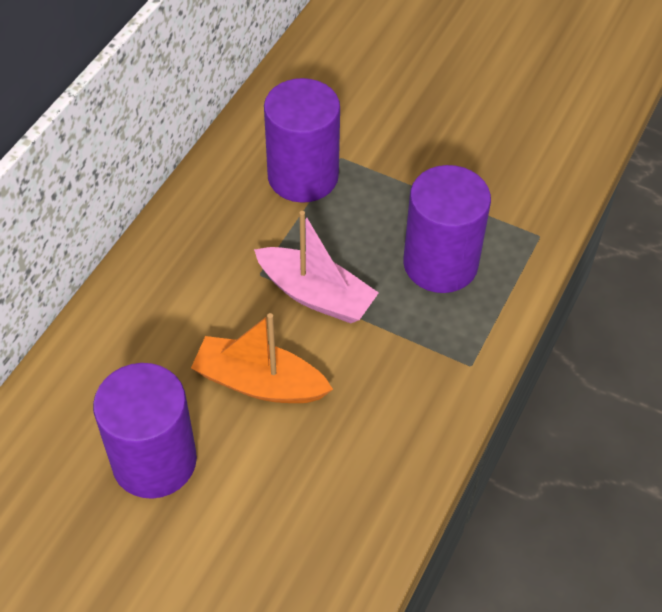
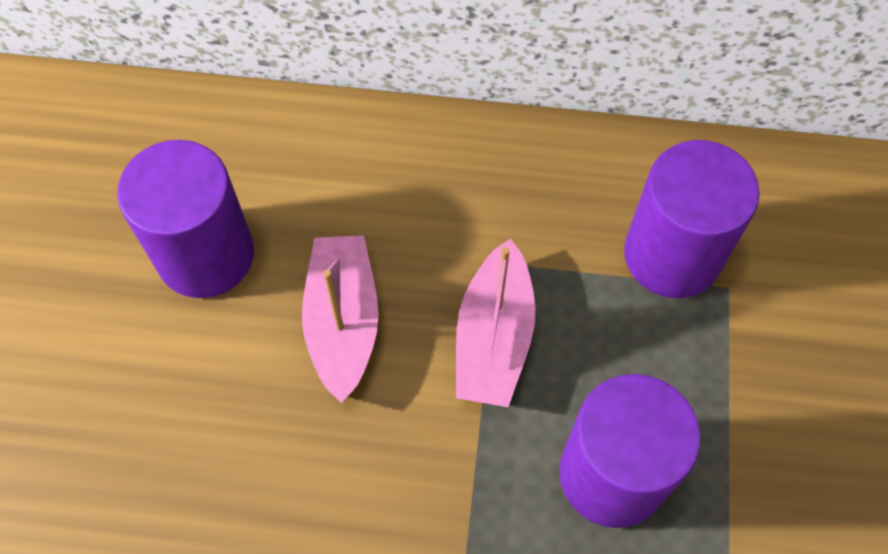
camera: 70 degrees right, 10 degrees up
(259, 383) = (343, 322): orange boat -> pink boat

